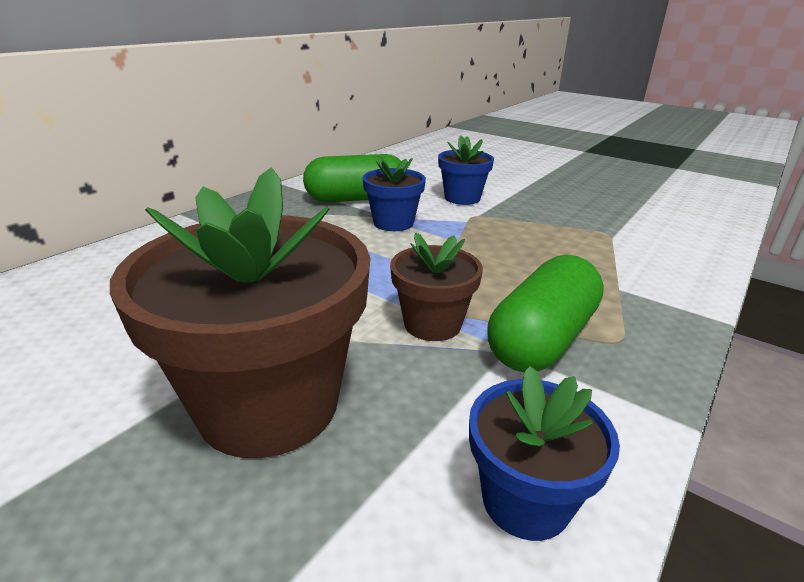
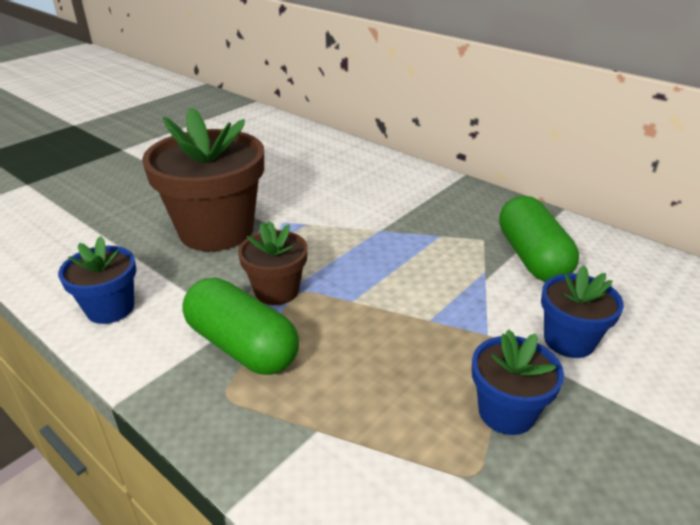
camera: 95 degrees right, 5 degrees up
(393, 223) = (469, 280): blue flower pot -> blue flower pot (506, 412)

